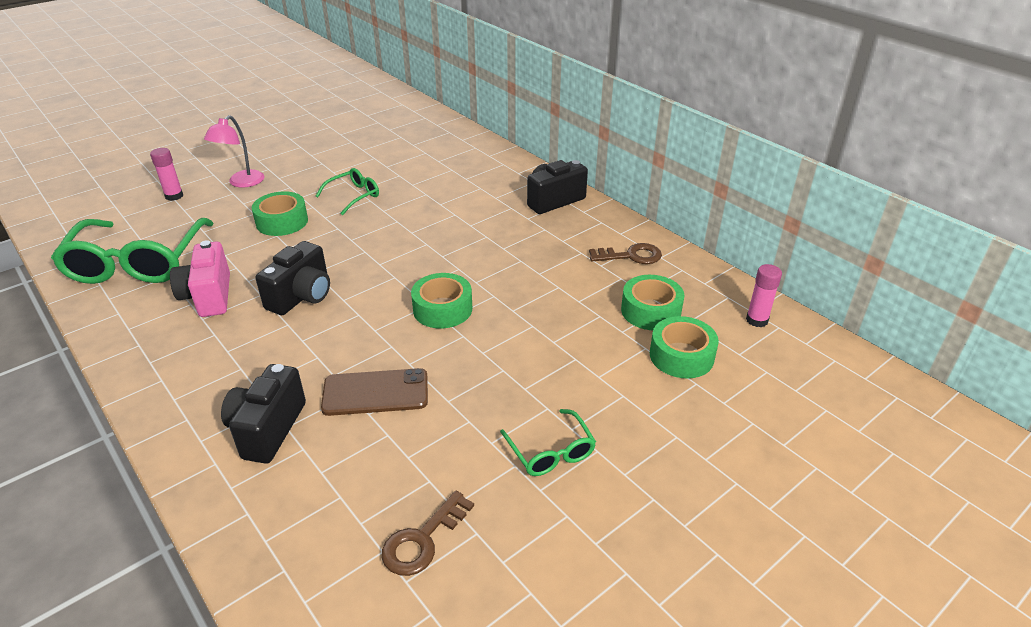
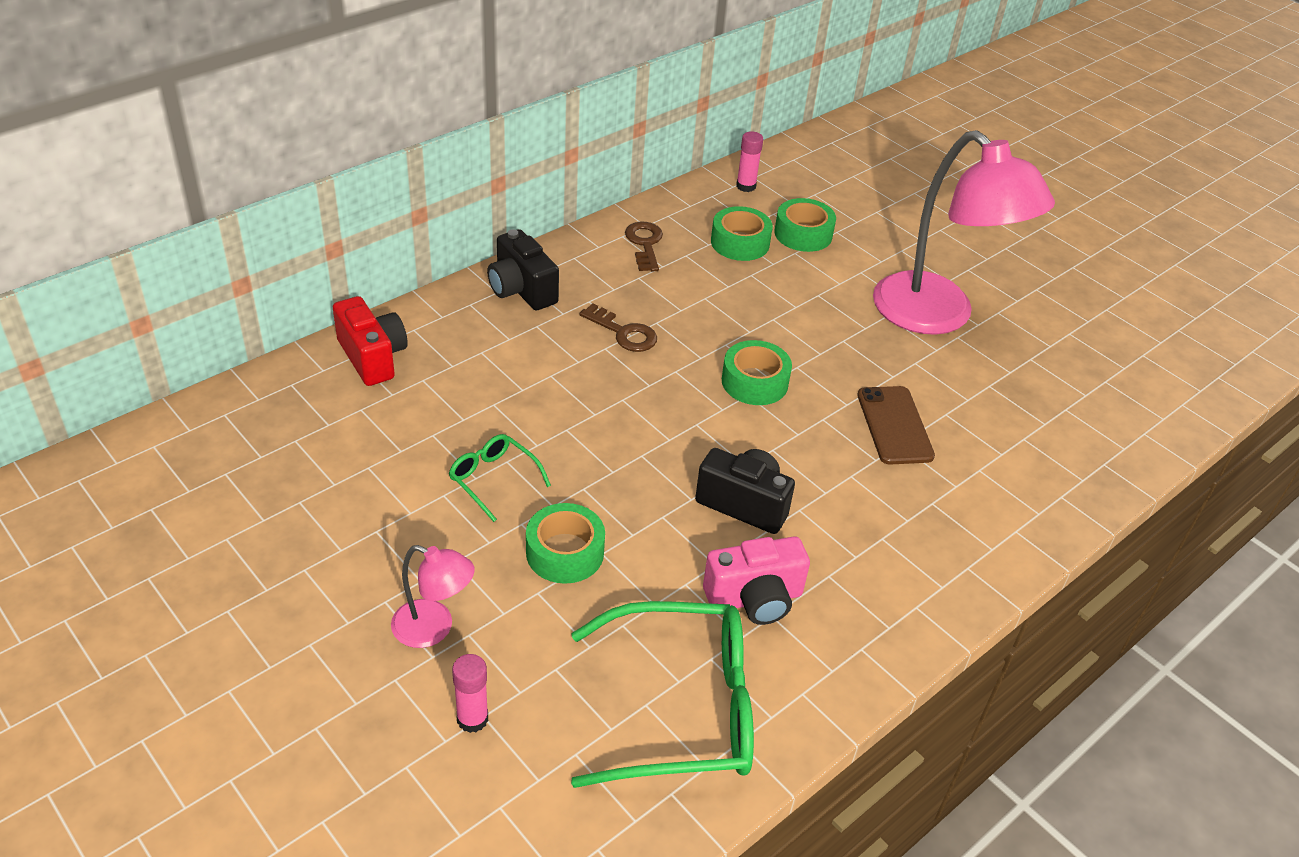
camera: 95 degrees left, 5 degrees up
(267, 429) = (963, 499): black camera -> none
(422, 540) = (1048, 387): brown key -> brown key (624, 333)
(474, 152) = (372, 357): none -> red camera
(551, 452) = (938, 316): green glasses -> pink lamp

